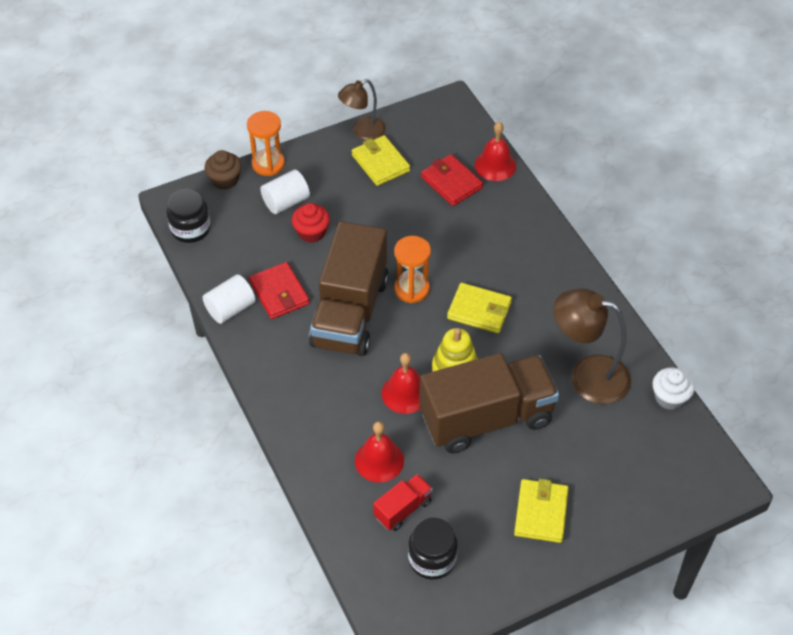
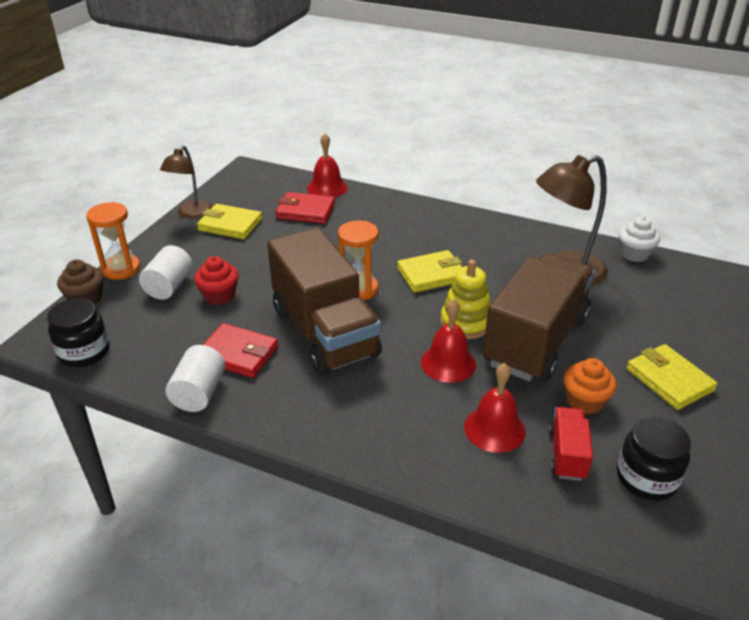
camera: 40 degrees left, 15 degrees down
(461, 485) = (584, 401): none -> orange cupcake

